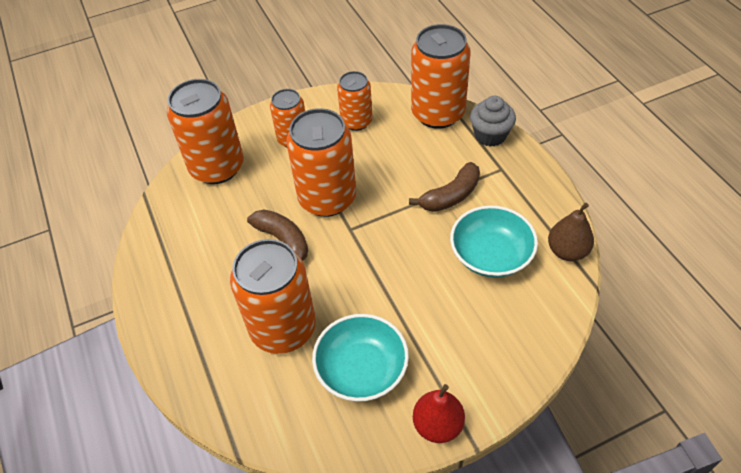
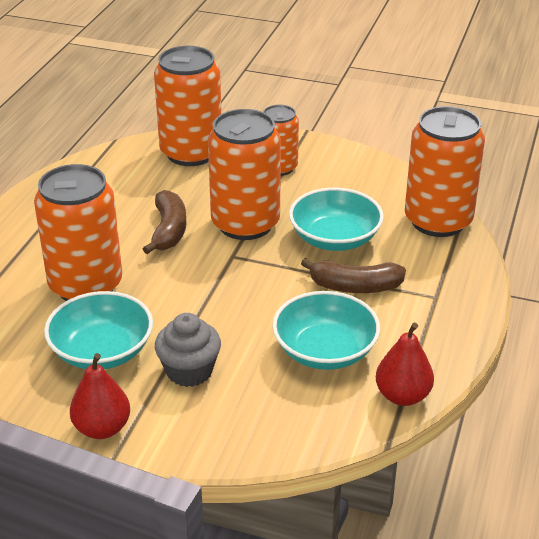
camera: 40 degrees right, 15 degrees down
(356, 121) = (352, 185): orange can -> none
(395, 169) = (335, 238): none -> turquoise bowl
(490, 135) = (465, 266): grey cupcake -> grey cupcake (189, 371)
(567, 251) = (402, 396): brown pear -> red pear

